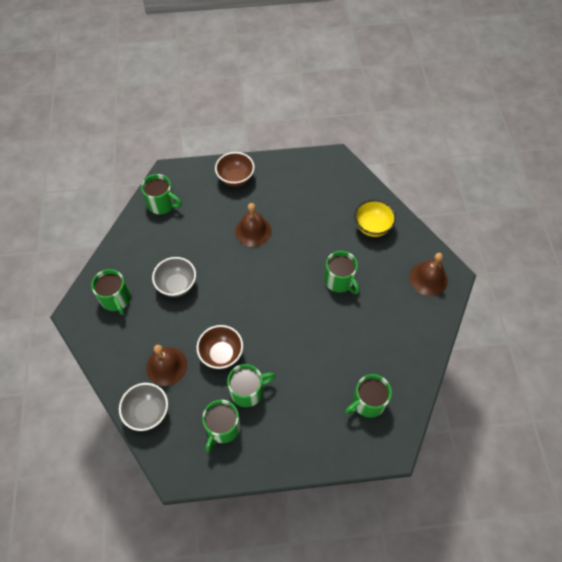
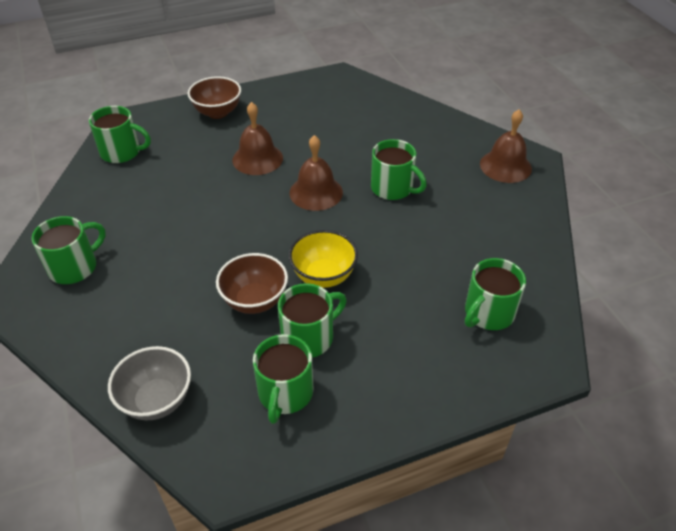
camera: 15 degrees left, 15 degrees down
(116, 299) = (74, 267): green mug -> green mug turned 90 degrees counterclockwise
(166, 366) = (173, 332): brown bell -> brown bell (316, 192)
(177, 285) = (165, 234): grey bowl -> none
(372, 227) = (412, 129): yellow bowl -> yellow bowl (323, 276)

